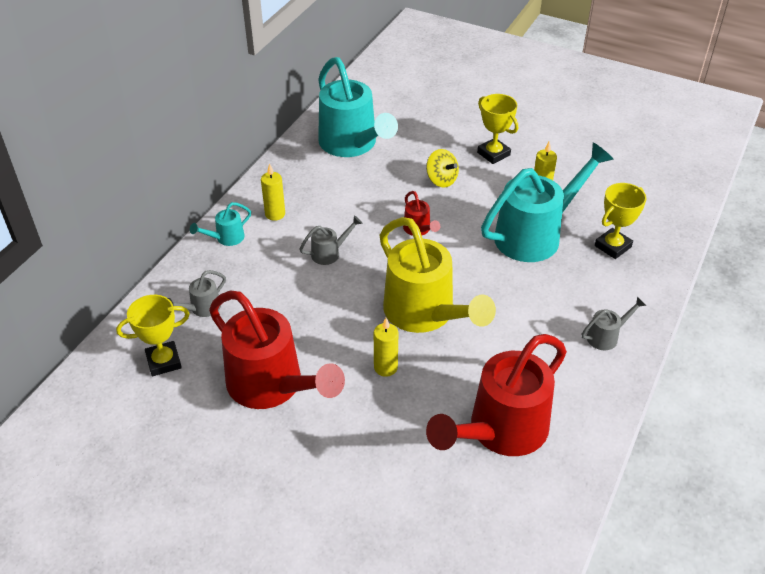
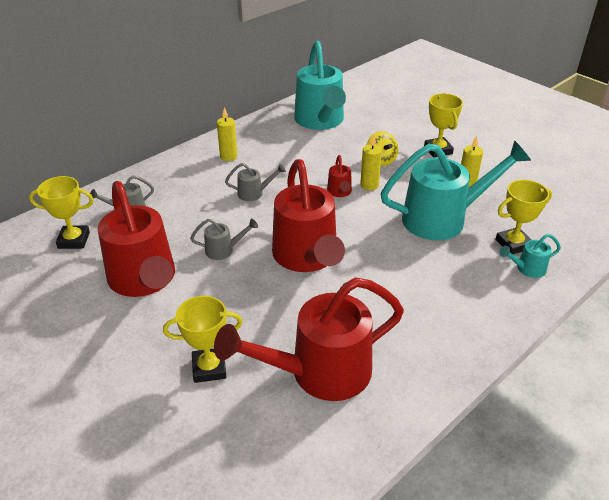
camera: 20 degrees right, 5 degrees down
(226, 238) = (180, 165): turquoise watering can -> turquoise watering can (527, 268)
(385, 367) = (247, 291): yellow candle -> yellow candle (369, 185)
(395, 459) = (209, 368): none -> yellow trophy
(425, 314) = (307, 257): yellow watering can -> red watering can
(606, 336) = (468, 318): grey watering can -> grey watering can (224, 250)

